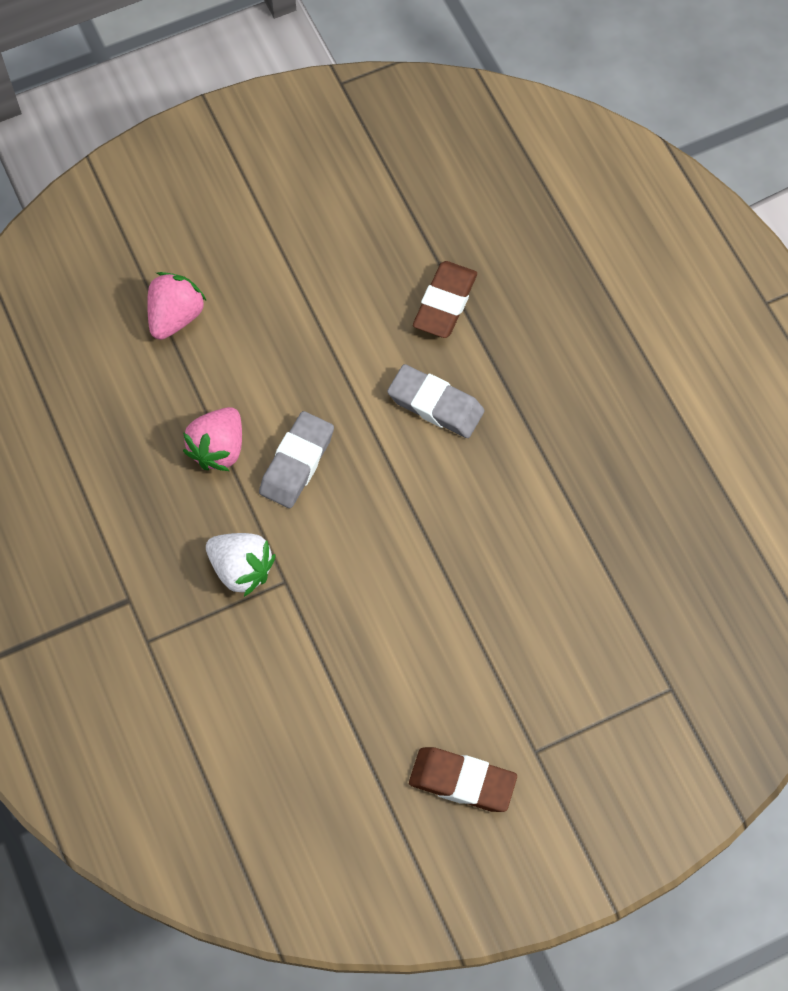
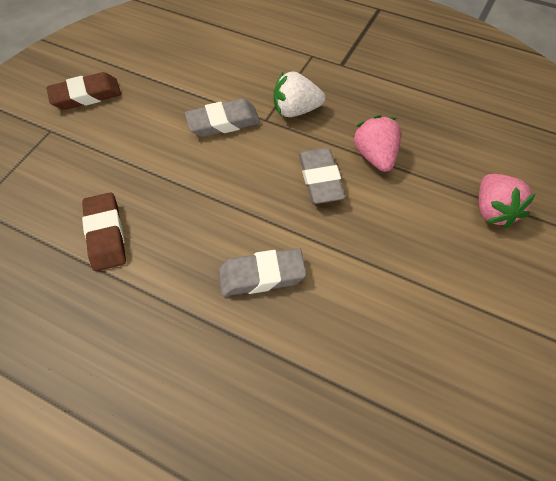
camera: 145 degrees right, 10 degrees down
(334, 612) = (223, 122): none -> grey eraser
(445, 303) = (322, 361): brown eraser -> brown eraser (106, 235)

